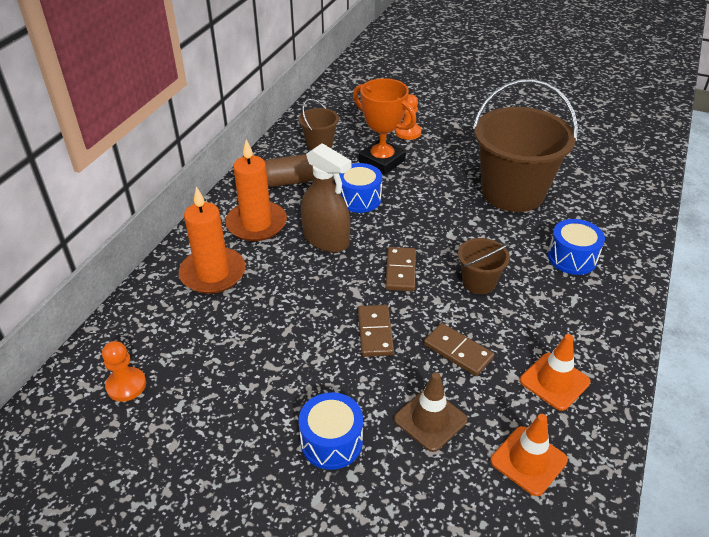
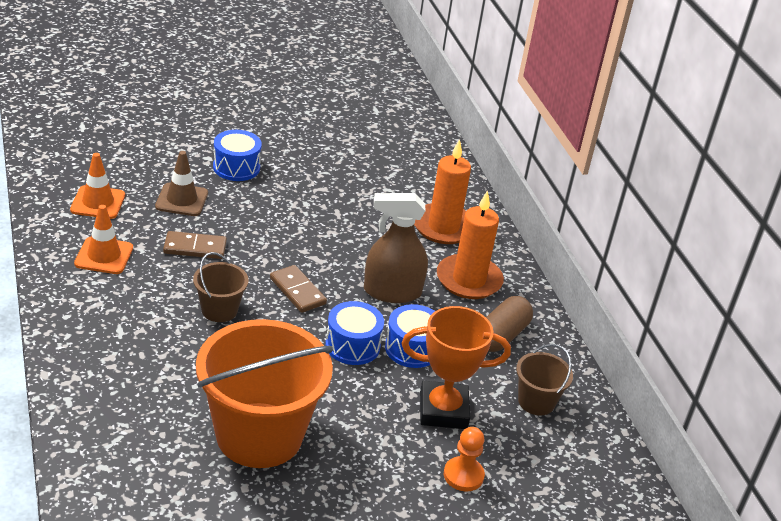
camera: 135 degrees right, 5 degrees down
(126, 385) = (397, 147): orange pawn -> none
(375, 332) = (271, 236): brown domino -> none
(513, 192) = (259, 435): brown bucket -> orange bucket
(572, 258) = (143, 375): blue drum -> blue drum (352, 345)

